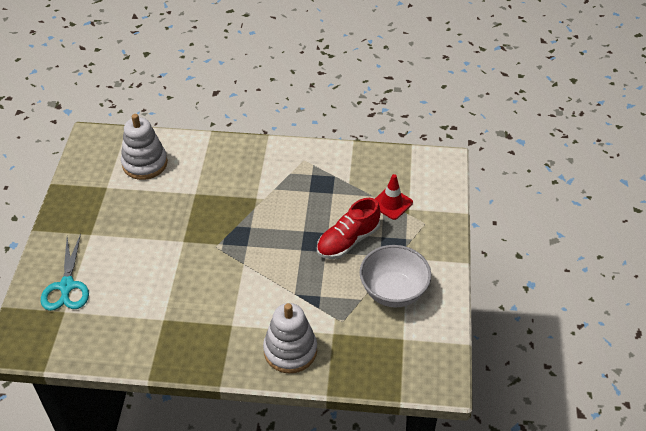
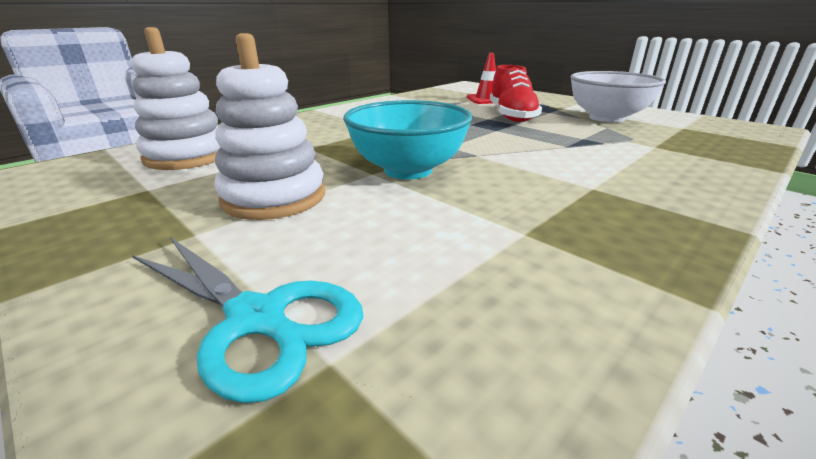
camera: 50 degrees left, 20 degrees down
(197, 251) = (408, 170): none -> turquoise bowl
(290, 350) = (676, 169): white stacking toy -> white stacking toy (274, 197)

